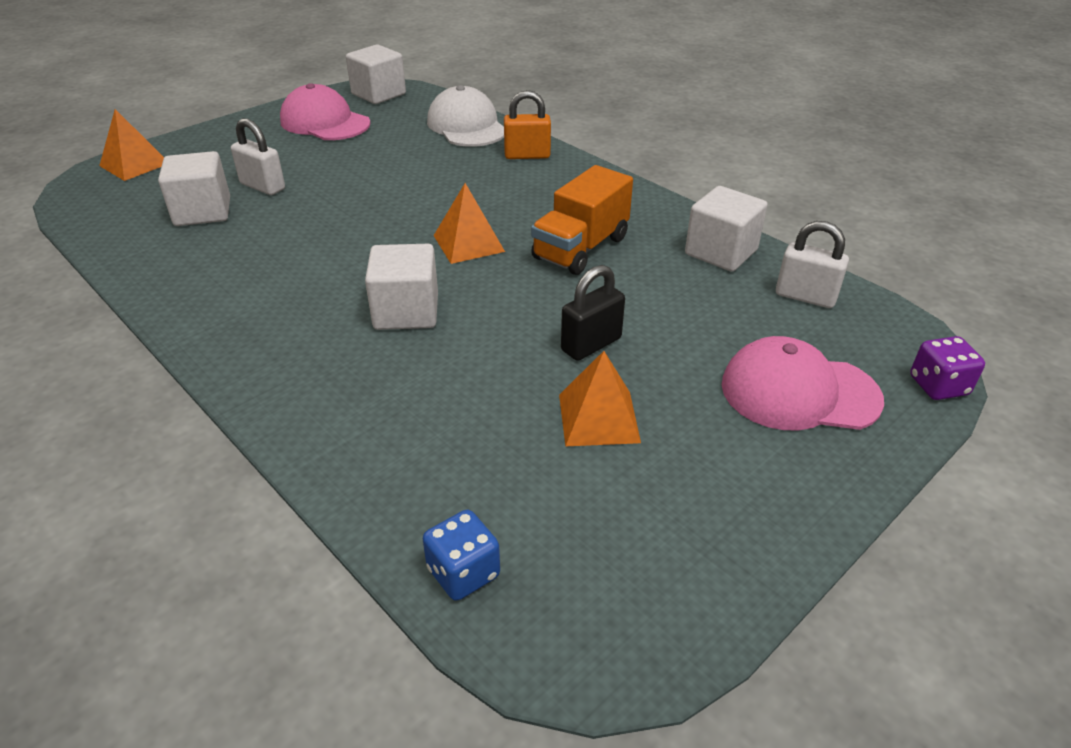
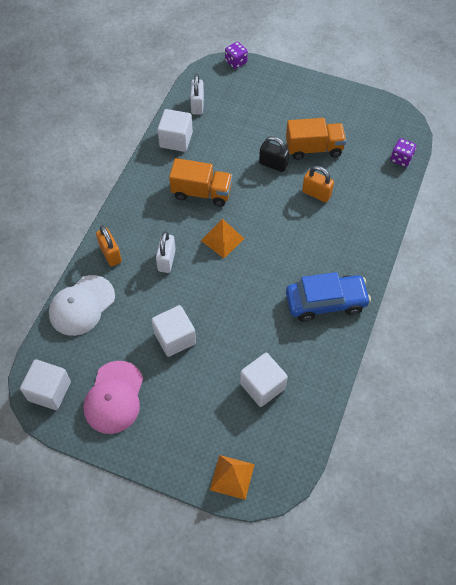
camera: 115 degrees left, 20 degrees up
(247, 306) = (326, 302): none -> blue car
(263, 186) = (218, 374): white padlock -> white padlock (166, 260)
(406, 312) = (291, 237): white cube -> white cube (175, 338)
(463, 572) = (401, 159): blue dice -> purple dice
(475, 377) = (316, 193): none -> orange padlock
(599, 418) = (314, 148): orange pyramid -> orange truck
(799, 392) = (263, 97): pink cap -> none

